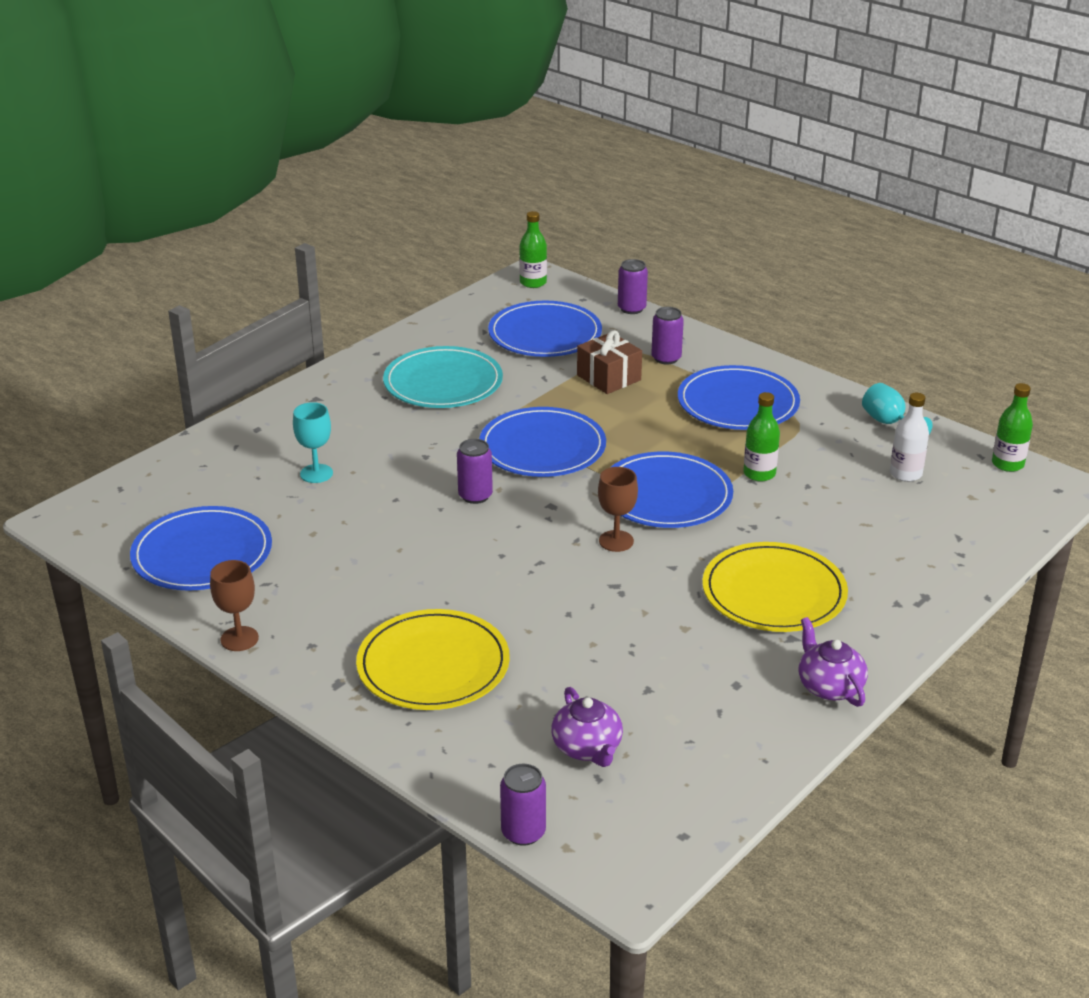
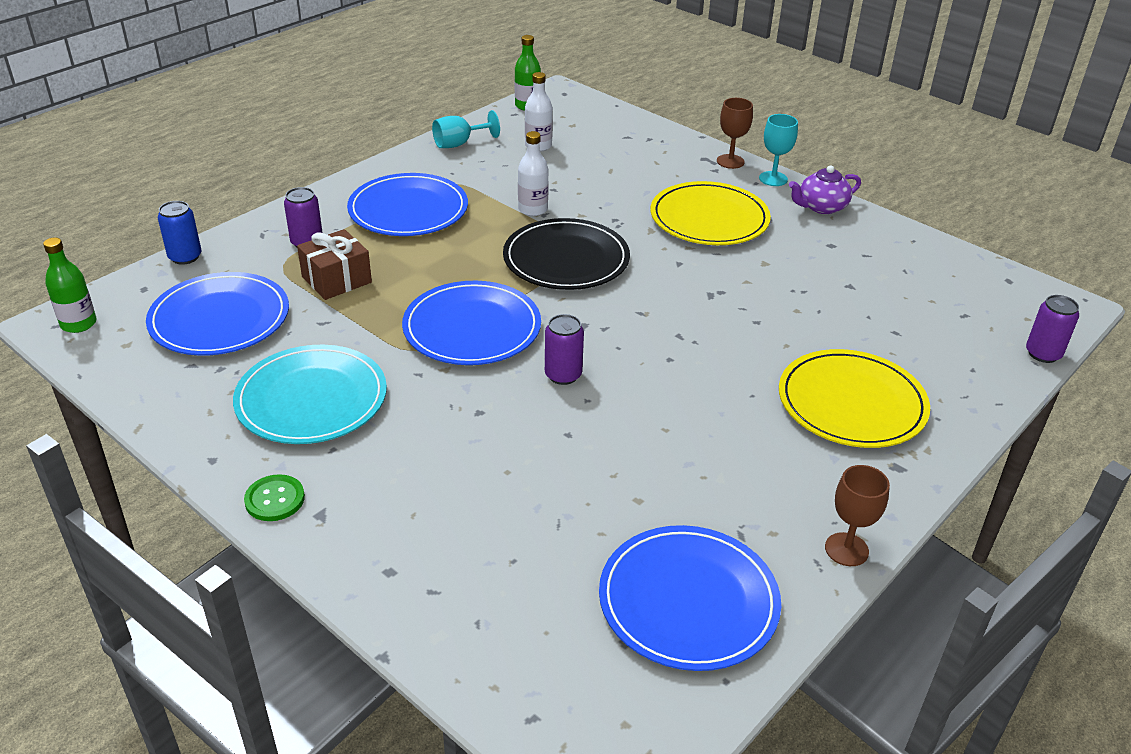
camera: 90 degrees left, 5 degrees up
(316, 473) = (509, 504): turquoise goblet -> turquoise goblet (773, 179)
(333, 380) = (275, 499): none -> green button
(587, 748) = (932, 318): purple teapot -> none
(616, 541) = (641, 290): brown goblet -> brown goblet (730, 161)
(631, 308) = (185, 257): purple can -> blue can
(666, 495) = (566, 259): blue plate -> black plate
(759, 474) = (533, 209): green bottle -> white bottle

